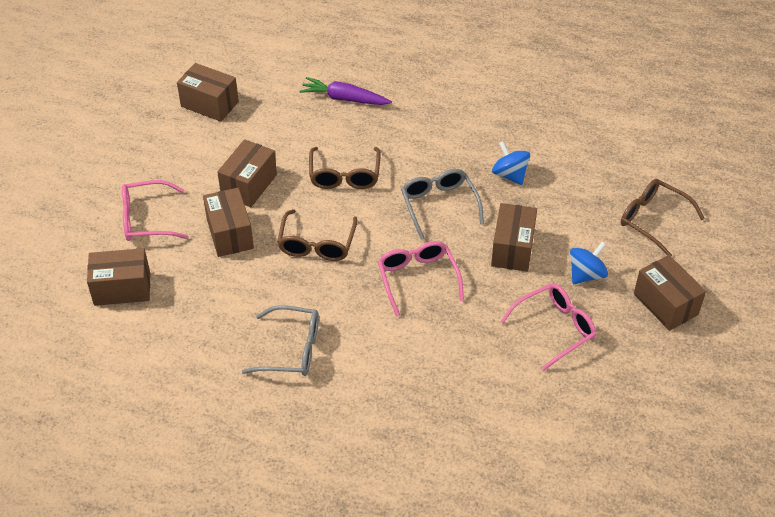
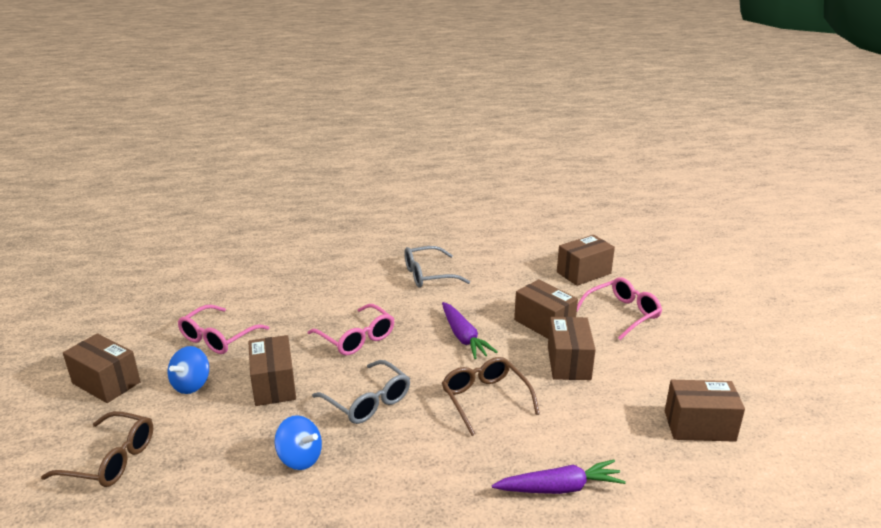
camera: 155 degrees right, 20 degrees down
(317, 244) = (463, 337): brown glasses -> purple carrot

